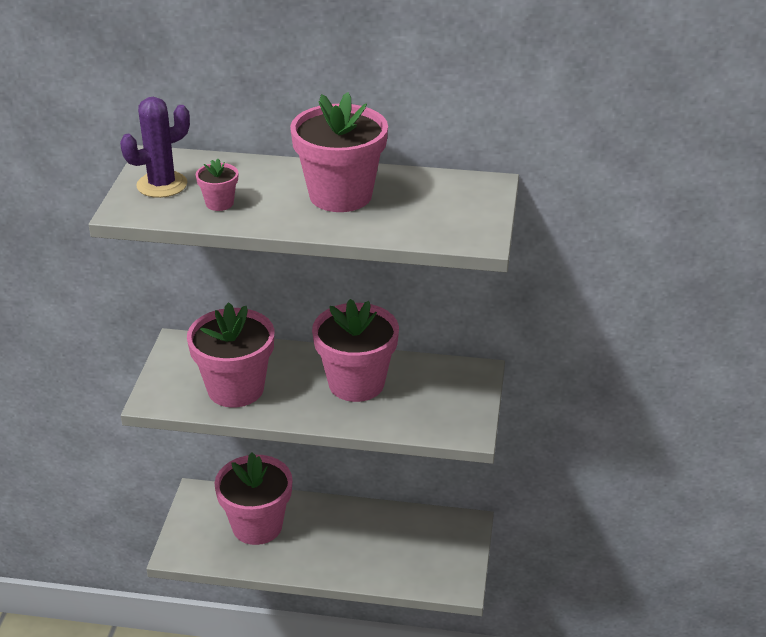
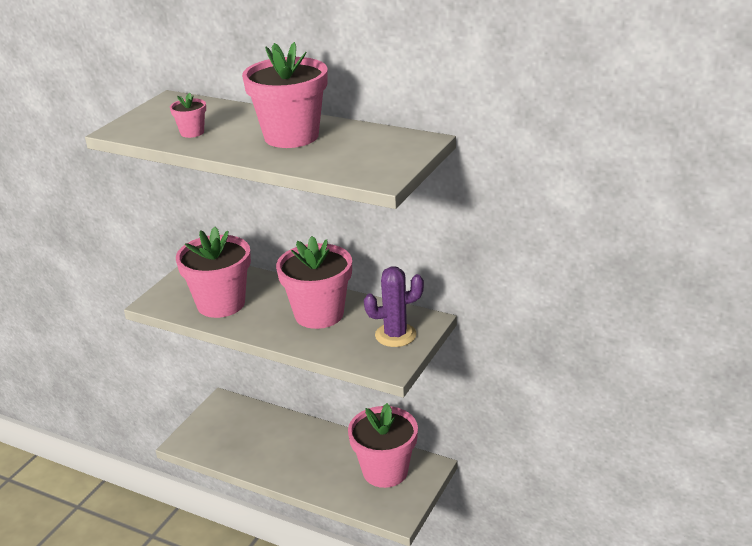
camera: 20 degrees right, 5 degrees down
(162, 185) = (160, 116): purple cactus -> purple cactus (395, 335)
(257, 526) = (255, 434): pink flower pot -> pink flower pot (385, 471)

